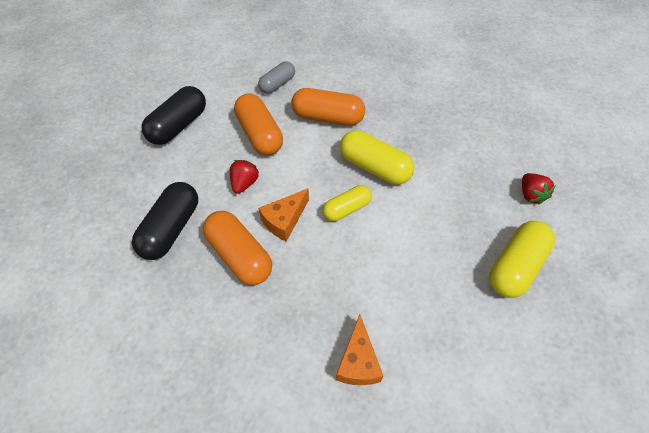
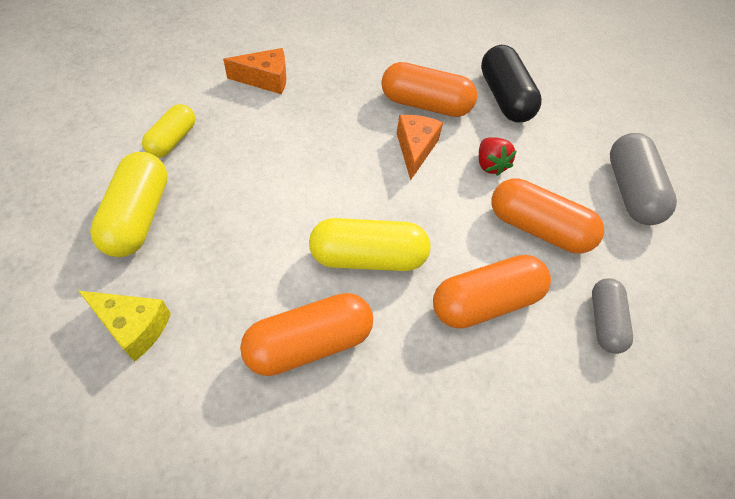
camera: 140 degrees right, 0 degrees up
(179, 126) = (630, 191): black capsule -> grey capsule
(346, 209) = (363, 190): yellow capsule -> yellow capsule (173, 140)
(358, 361) = (265, 79): orange cheese -> orange cheese turned 120 degrees clockwise
(435, 143) = (309, 343): none -> orange capsule
(530, 195) = (133, 327): red strawberry -> yellow cheese

